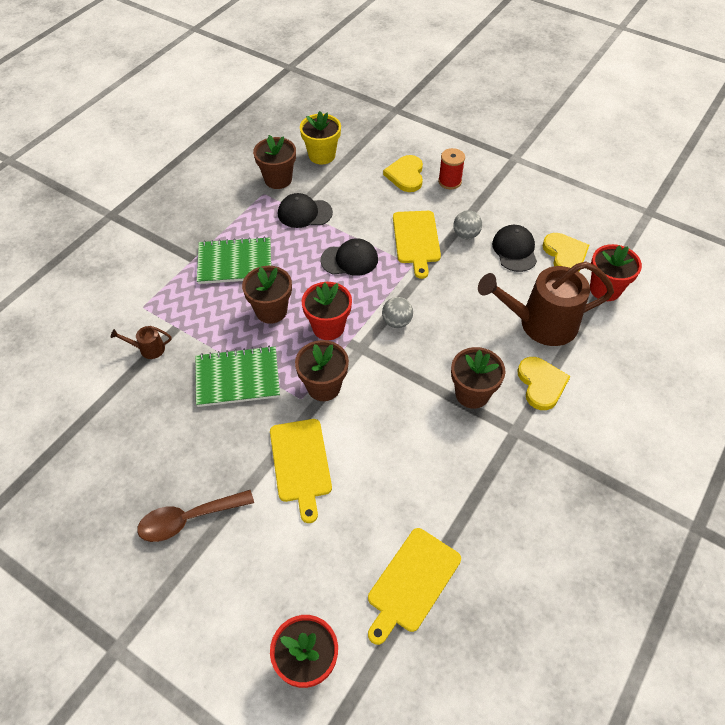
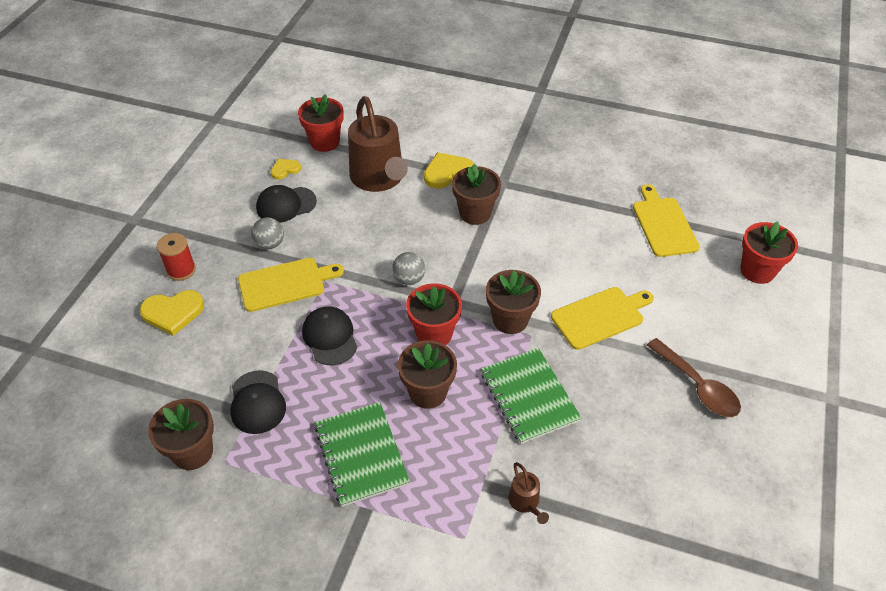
camera: 105 degrees left, 5 degrees down
(322, 155) = (136, 412): yellow flower pot -> none
(412, 583) = (663, 224): yellow cutting board -> yellow cutting board turned 120 degrees counterclockwise
(565, 254) = (285, 169): yellow heart -> yellow heart, size x0.59

